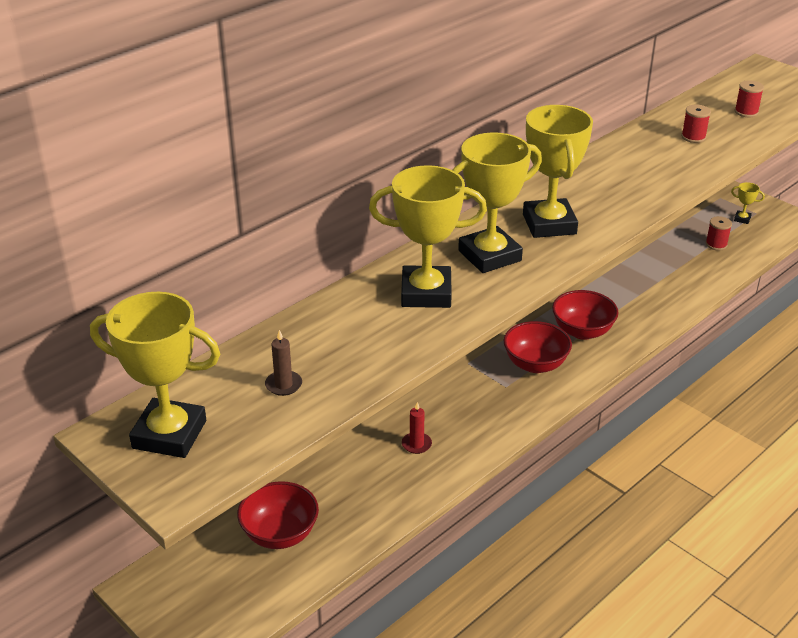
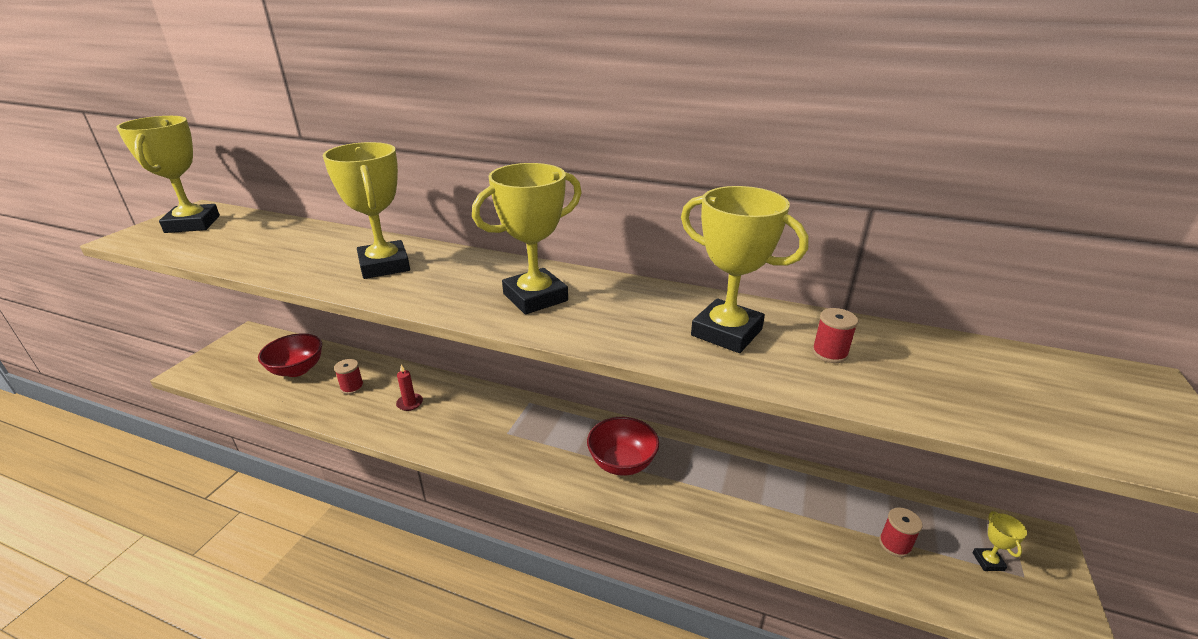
camera: 65 degrees right, 5 degrees down
(283, 385) = (247, 243): brown candle -> none
(489, 256) = (458, 280): yellow trophy -> yellow trophy (726, 332)
(535, 364) = (549, 443): red bowl -> none
(746, 112) = (967, 386): red spool -> red spool (352, 387)

